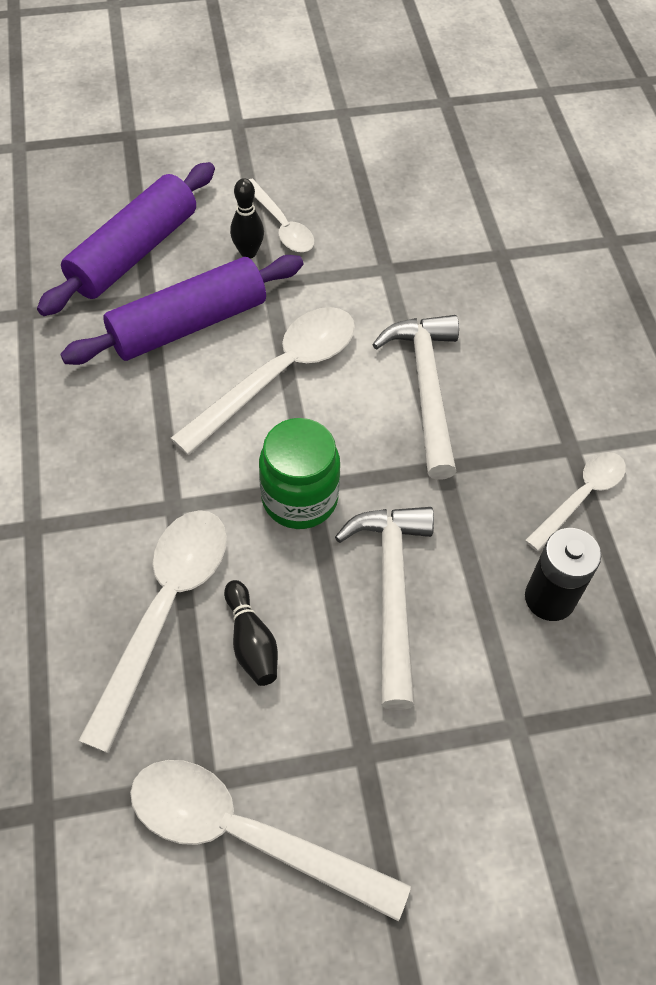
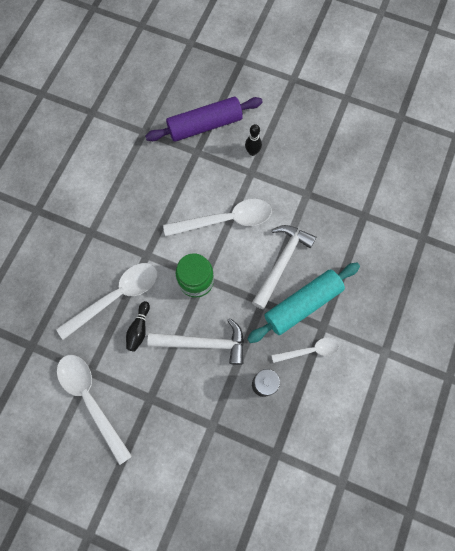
camera: 35 degrees right, 15 degrees up
(188, 324) = (204, 174): purple rolling pin -> none
(281, 225) = (276, 145): white spoon -> none
(391, 593) = (203, 343): white hammer -> white hammer turned 60 degrees clockwise
(511, 433) = (302, 304): none -> turquoise rolling pin

